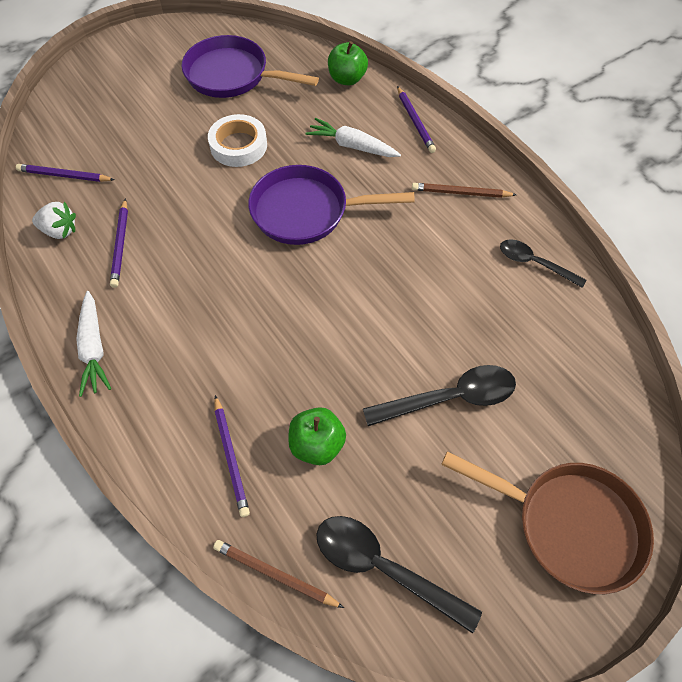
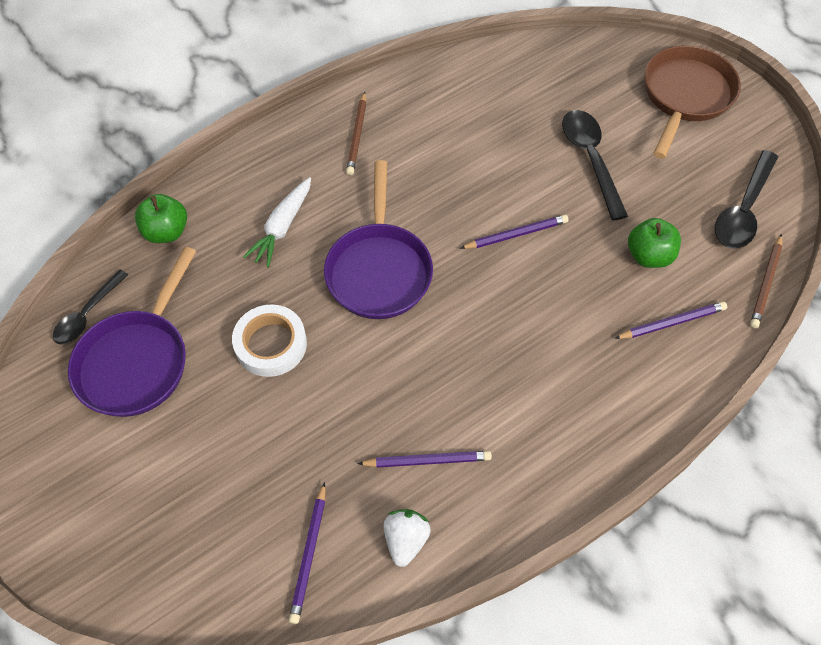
camera: 90 degrees left, 0 degrees up
(94, 348) = (571, 465): white carrot -> none
(415, 121) = (249, 168): purple pencil -> purple pencil (516, 234)
(534, 263) = (445, 89): black spoon -> black spoon (88, 314)

